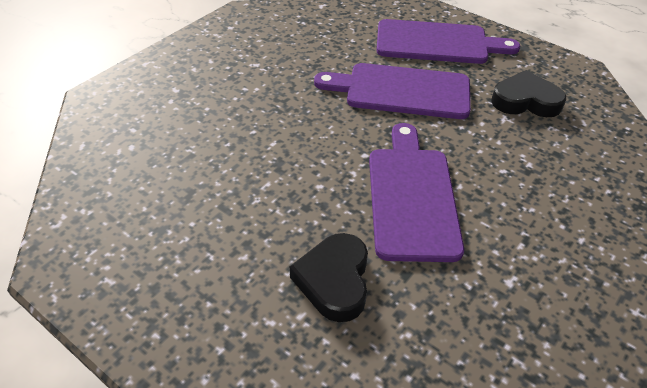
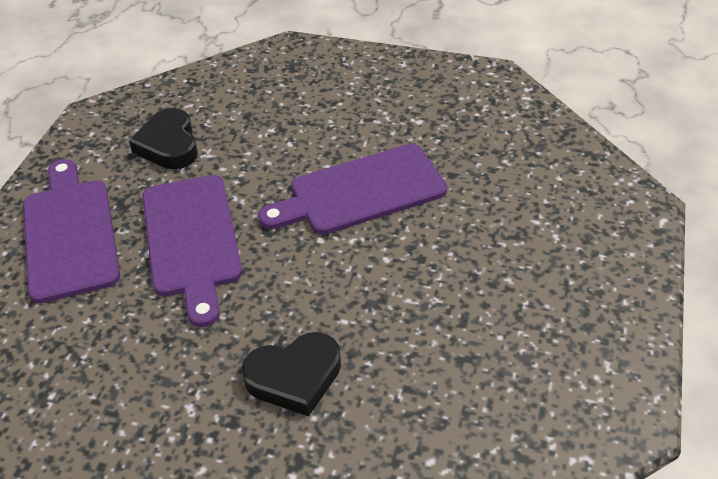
camera: 110 degrees left, 0 degrees up
(334, 280) = (489, 212): black heart -> black heart (294, 377)

